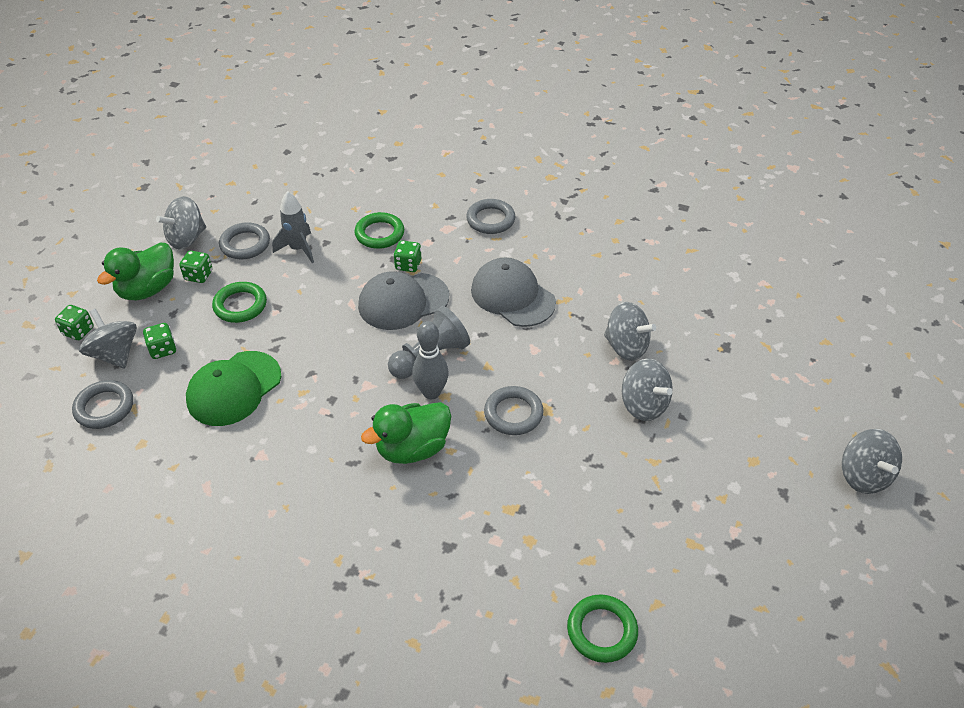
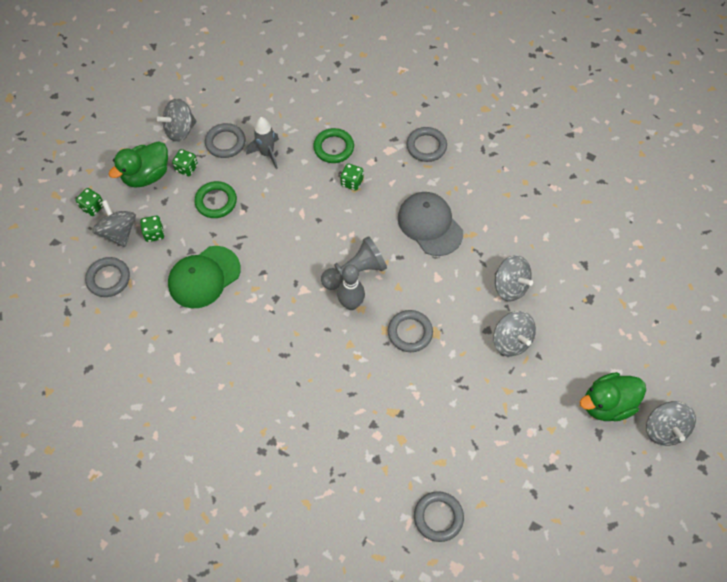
camera: 10 degrees right, 15 degrees up
(403, 301) = (342, 217): grey cap -> none
(412, 448) = (329, 350): green duck -> green duck (607, 404)
(602, 631) = (438, 517): green ring -> grey ring

